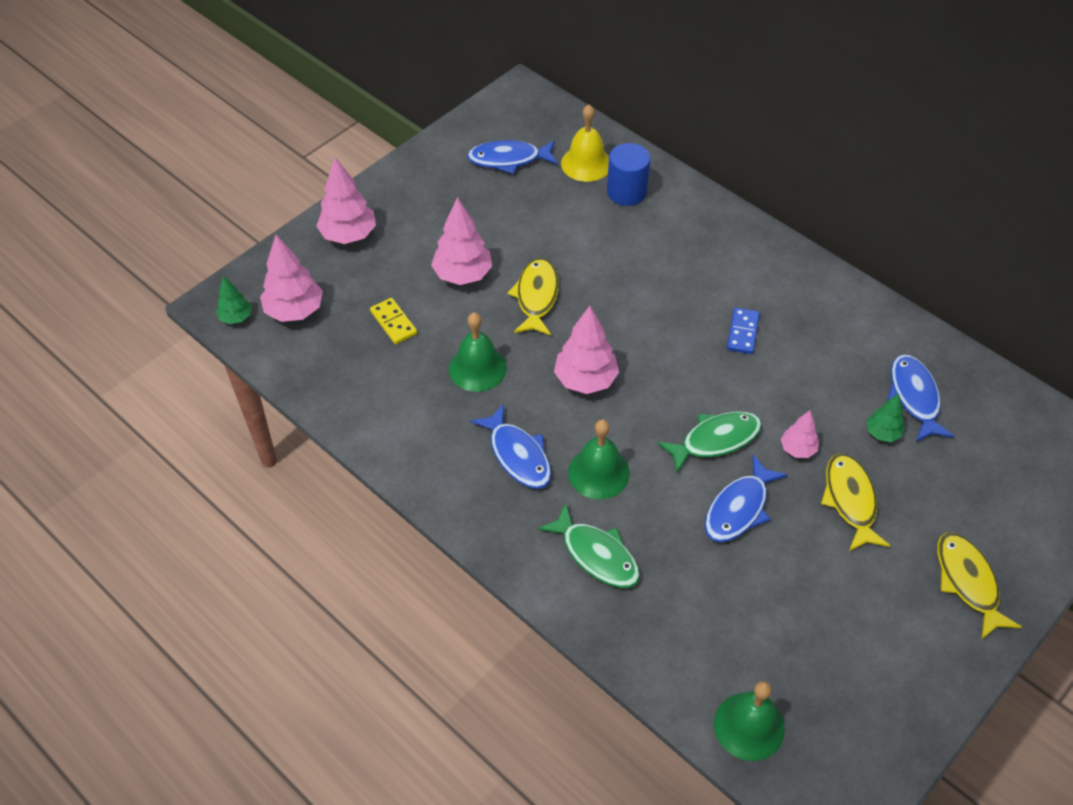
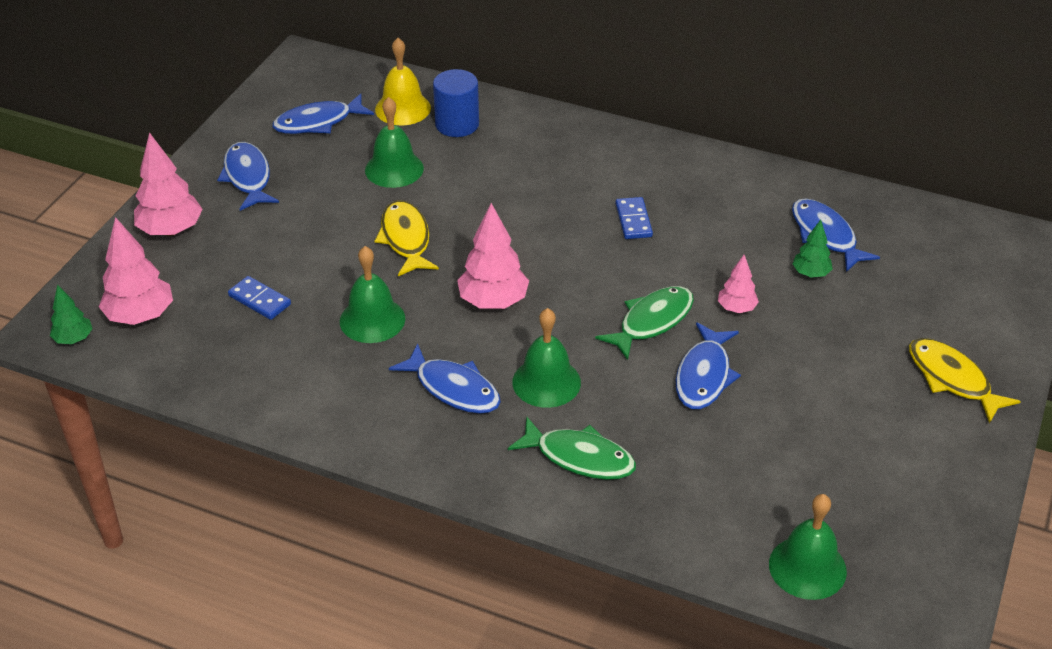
camera: 20 degrees left, 10 degrees down
(393, 322) = (260, 300): yellow domino -> blue domino
(429, 199) = (248, 177): none -> blue fish
(462, 275) = (316, 238): pink tree -> none
(554, 223) = (394, 169): none -> green bell
(850, 500) = (808, 340): yellow fish -> none

